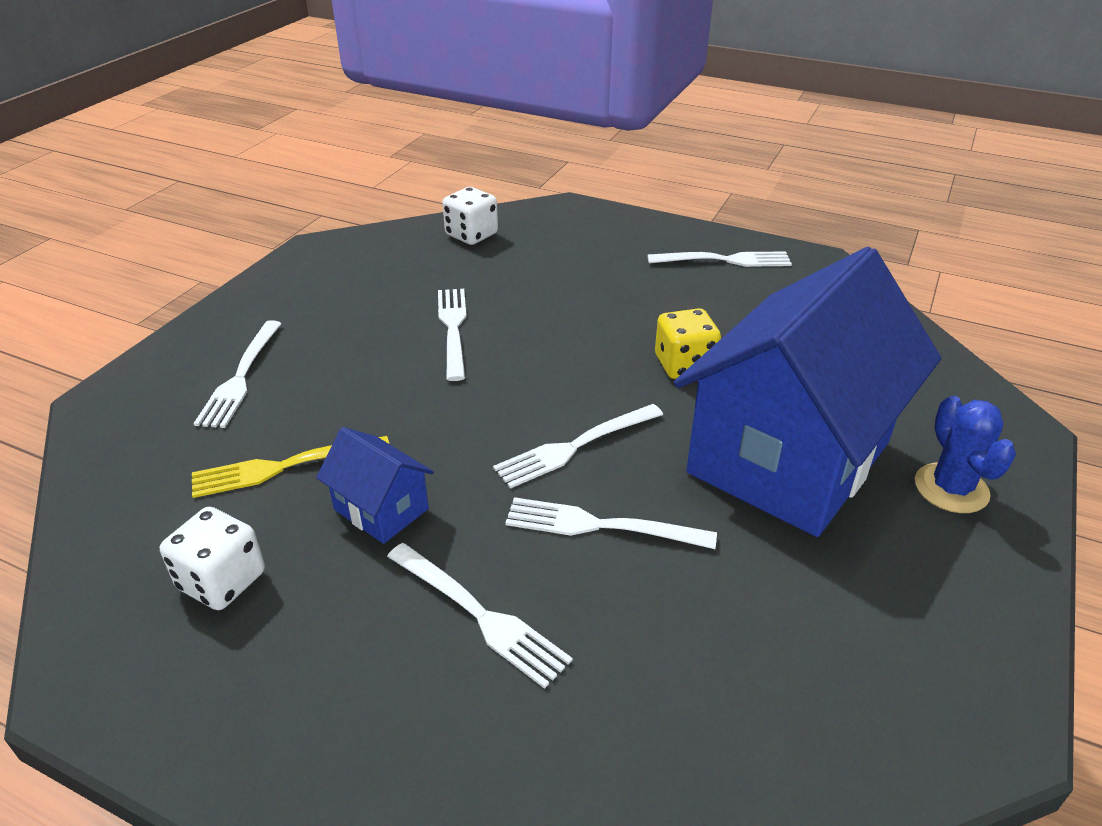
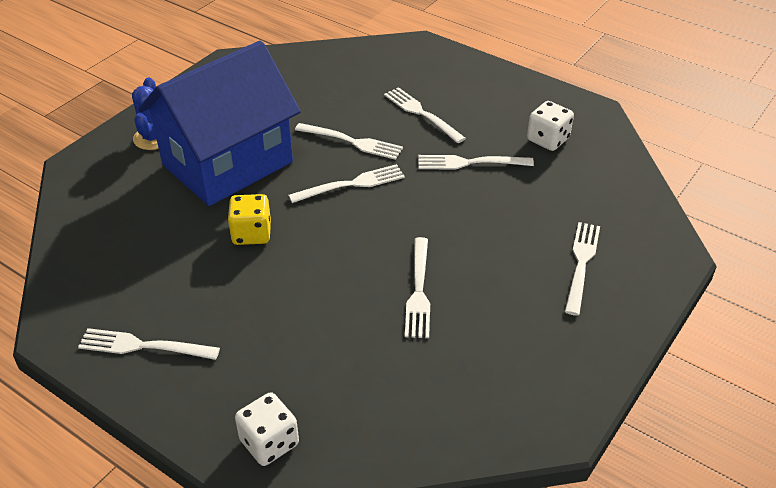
camera: 170 degrees left, 5 degrees up
(284, 467) = (531, 193): yellow fork -> none
(381, 509) = (470, 163): blue house -> white fork
(471, 235) = (386, 427): white dice -> white dice (269, 442)

